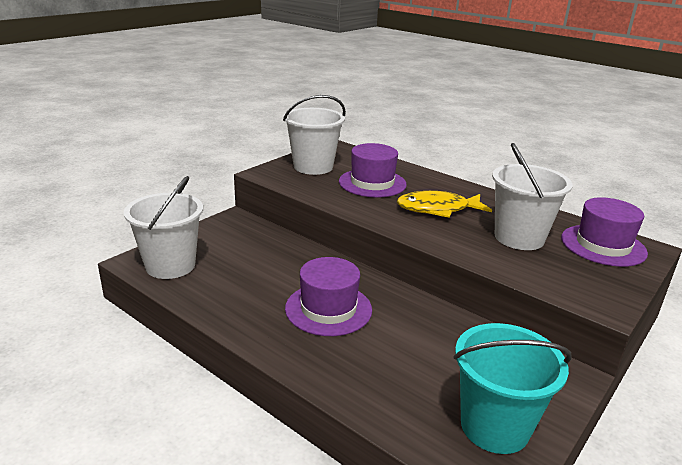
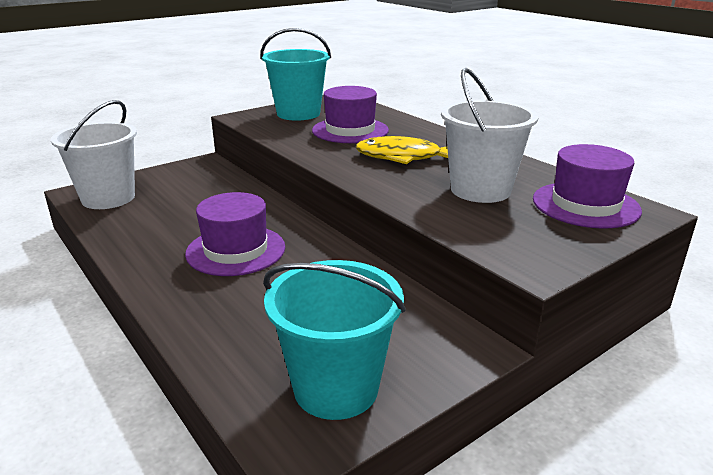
camera: 15 degrees right, 0 degrees up
(313, 167) = (298, 114): white bucket -> turquoise bucket

